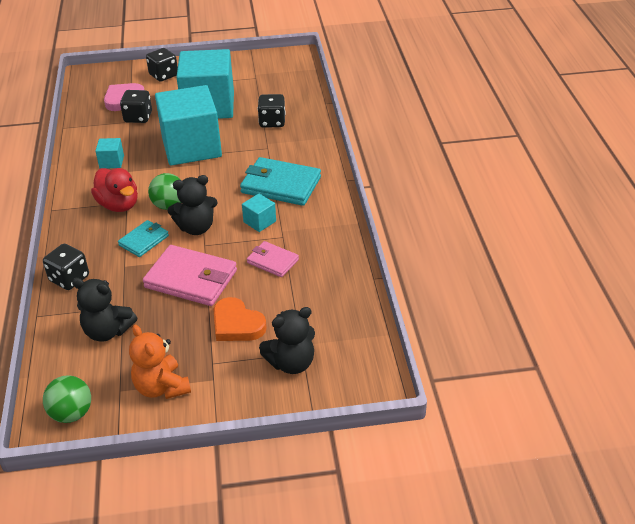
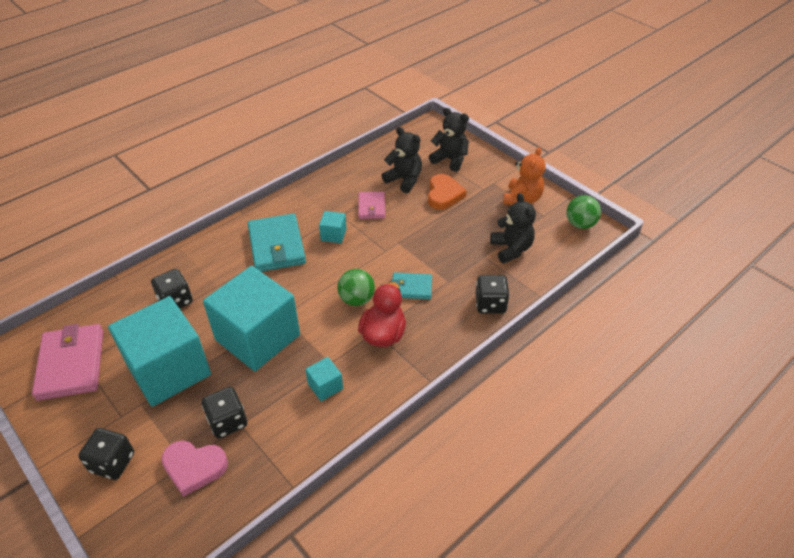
camera: 125 degrees left, 5 degrees up
(191, 279) = (426, 237): pink wallet -> pink wallet (71, 364)
(196, 228) = (370, 266): black teddy bear -> black teddy bear (404, 180)

